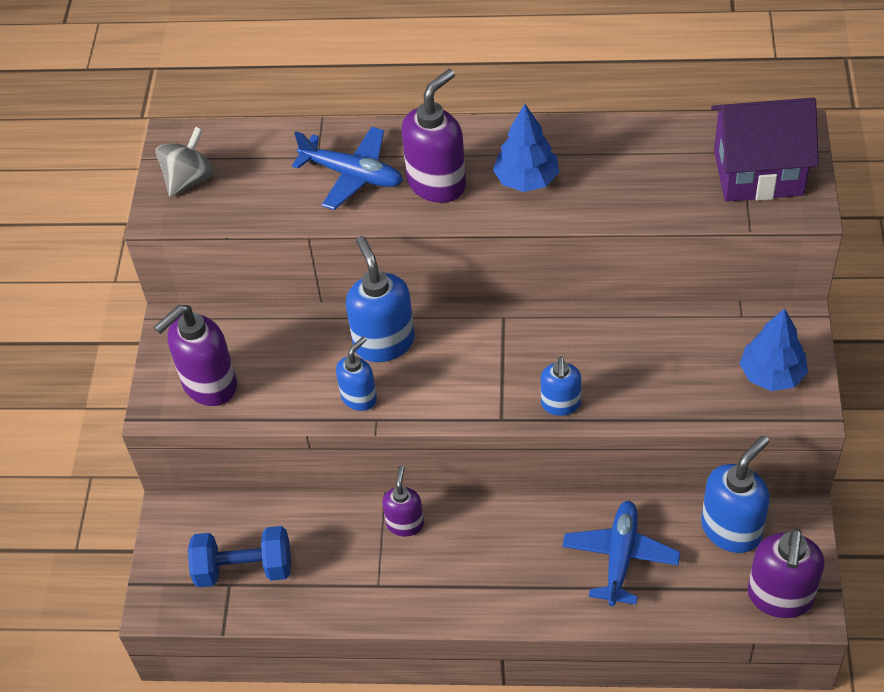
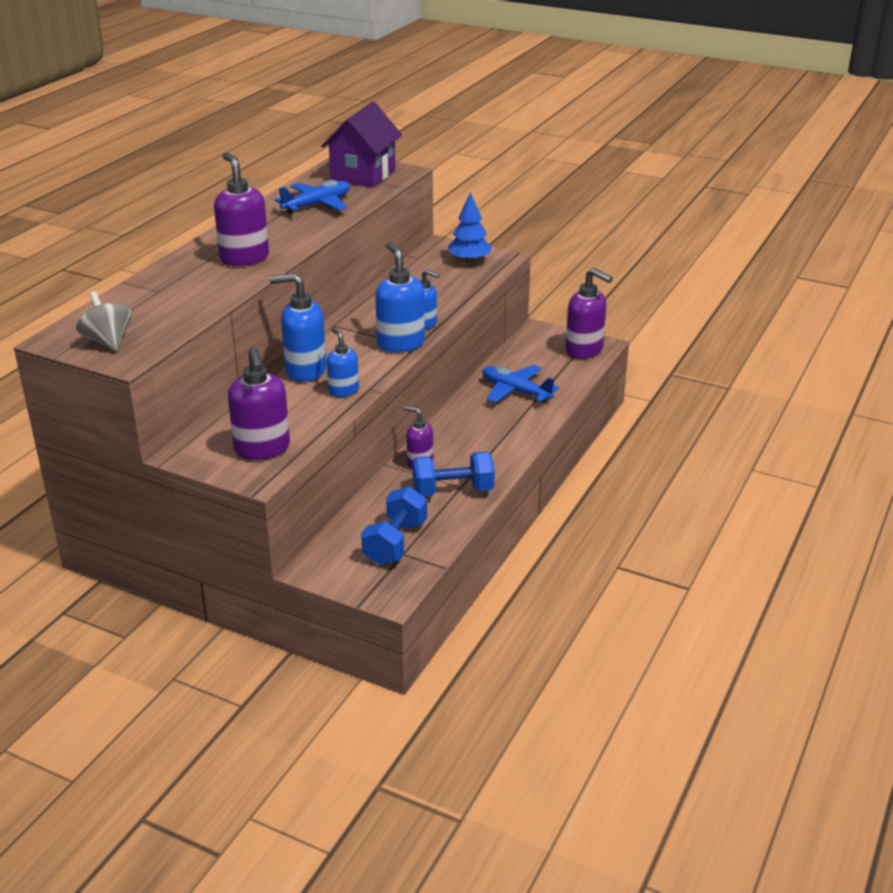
camera: 70 degrees left, 20 degrees down
(352, 175) = (195, 282): blue plane -> blue plane (317, 205)
(365, 581) = (453, 491): none -> blue dumbbell
(526, 180) = (281, 232): blue tree -> none
(731, 529) = (527, 351): blue soap dispenser -> blue soap dispenser (400, 343)

